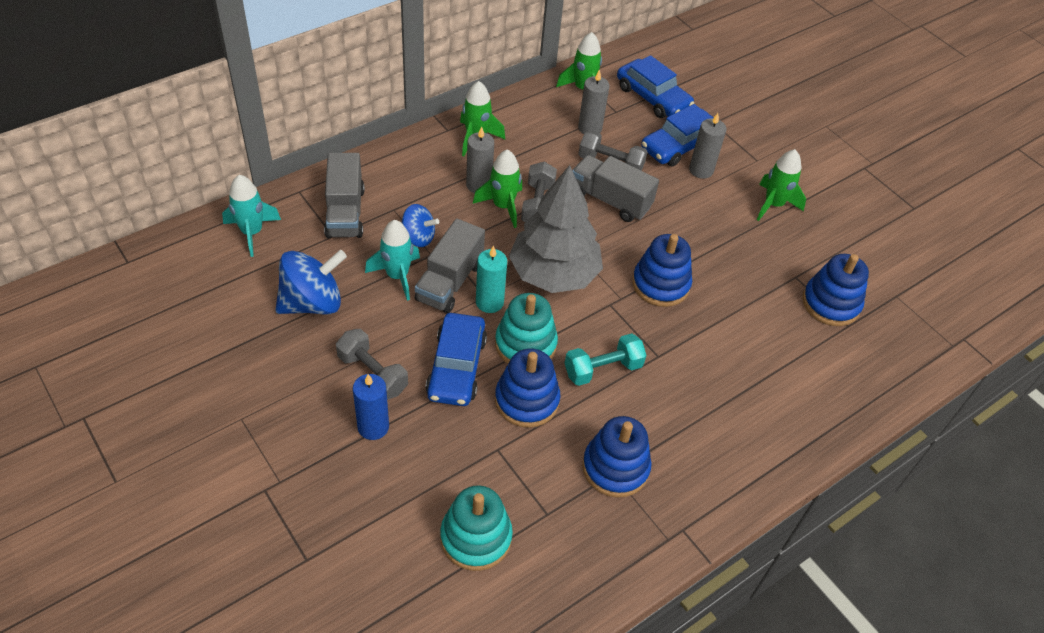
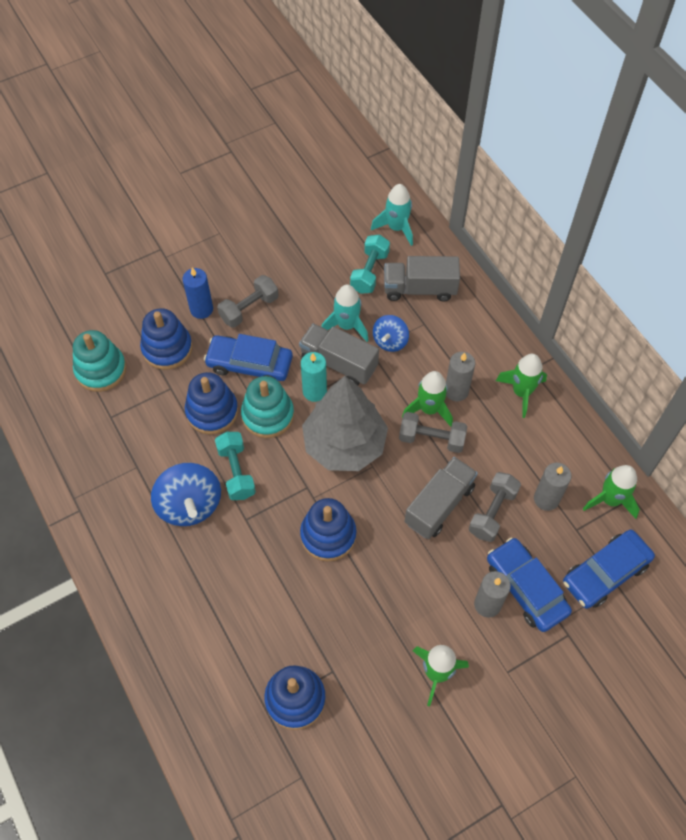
camera: 100 degrees right, 10 degrees up
(312, 303) = (321, 269): blue spinning top -> blue spinning top (190, 505)
(318, 256) = (369, 272): none -> turquoise dumbbell
(615, 468) = (141, 469): blue stacking toy -> blue stacking toy (167, 348)

